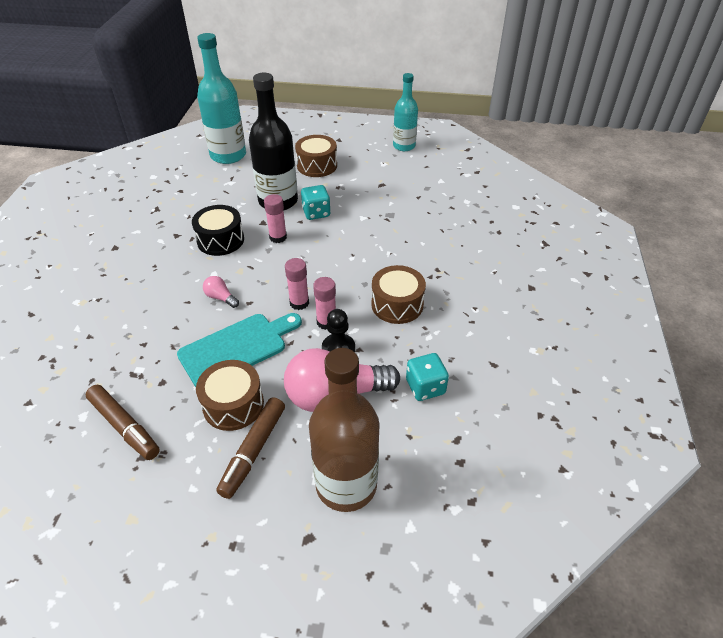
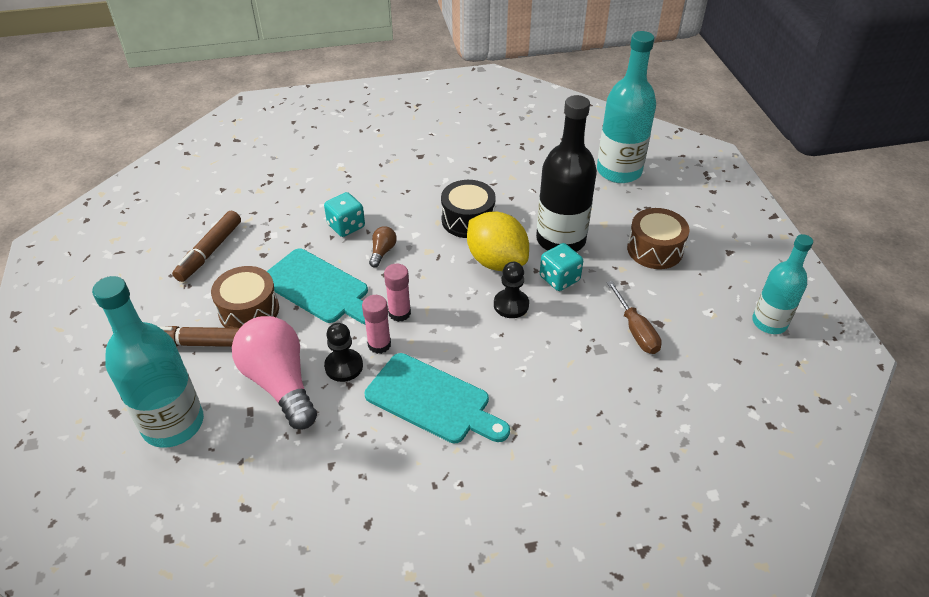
camera: 70 degrees right, 0 degrees up
(221, 298) = (382, 252): pink light bulb -> brown light bulb
(278, 237) = (496, 261): pink glue stick -> yellow lemon
(327, 242) = (511, 305): none -> black pawn
(346, 485) = (173, 424): brown bottle -> turquoise bottle
(383, 195) = (636, 331): none -> brown screwdriver
(397, 304) = (432, 400): brown drum -> turquoise cutting board
(425, 387) = (311, 460): turquoise dice -> turquoise dice (346, 226)

